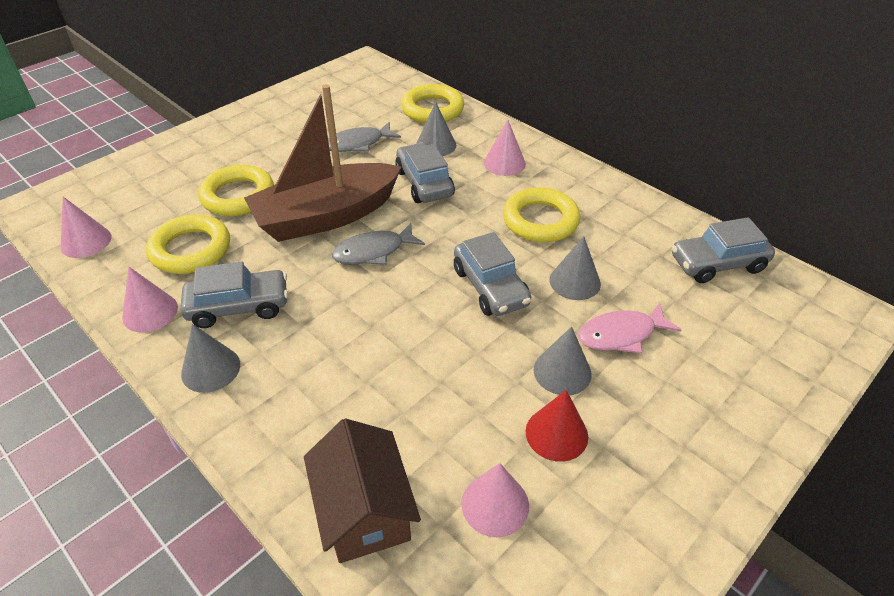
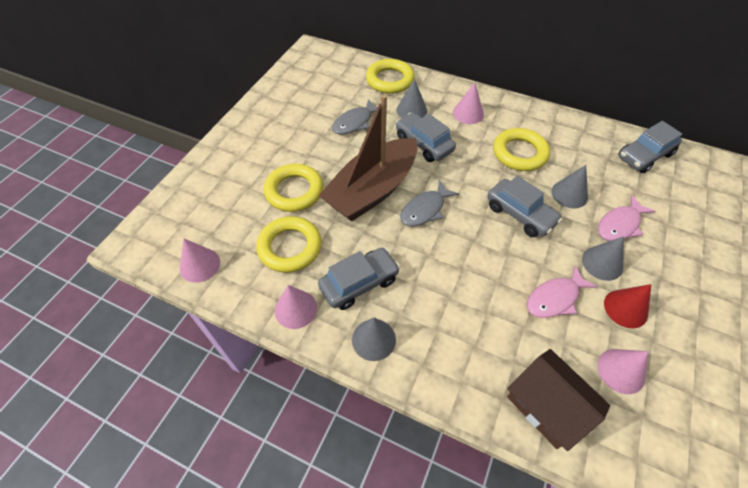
camera: 20 degrees left, 10 degrees up
(467, 392) = (555, 298): none -> pink fish

